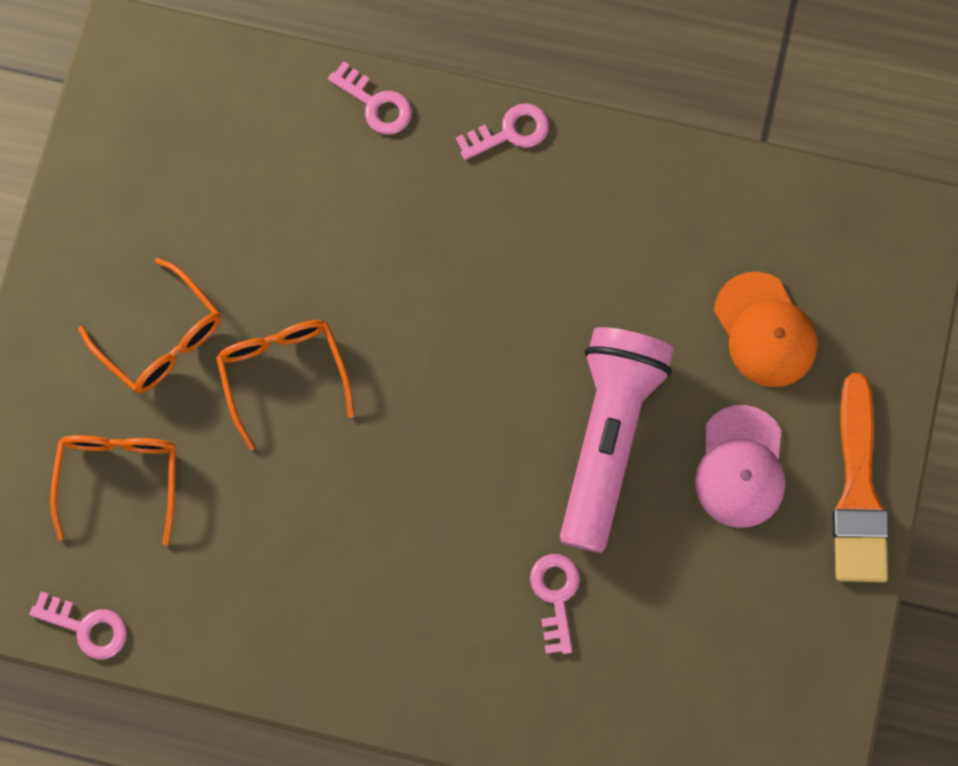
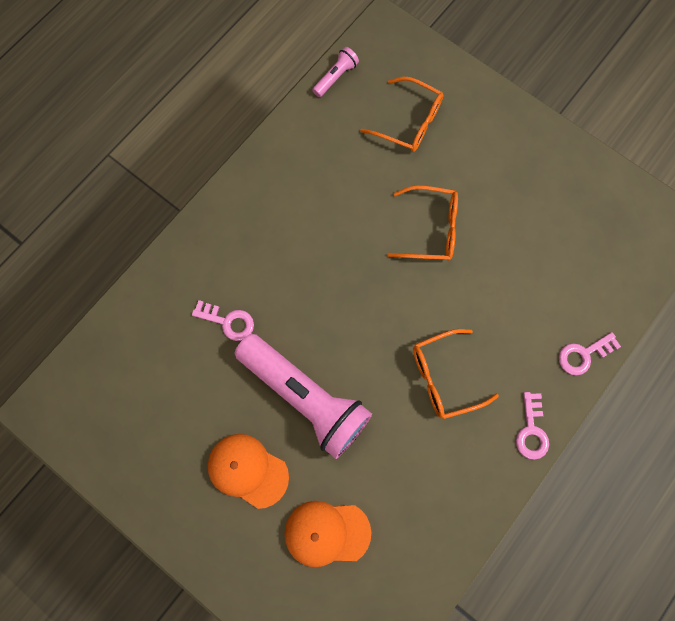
camera: 115 degrees right, 0 degrees up
(86, 627) = (335, 77): pink key -> pink flashlight
(161, 338) = (481, 173): orange glasses -> orange glasses (444, 377)
(740, 467) = (247, 470): pink cap -> orange cap
(858, 491) = (195, 539): orange brush -> none

